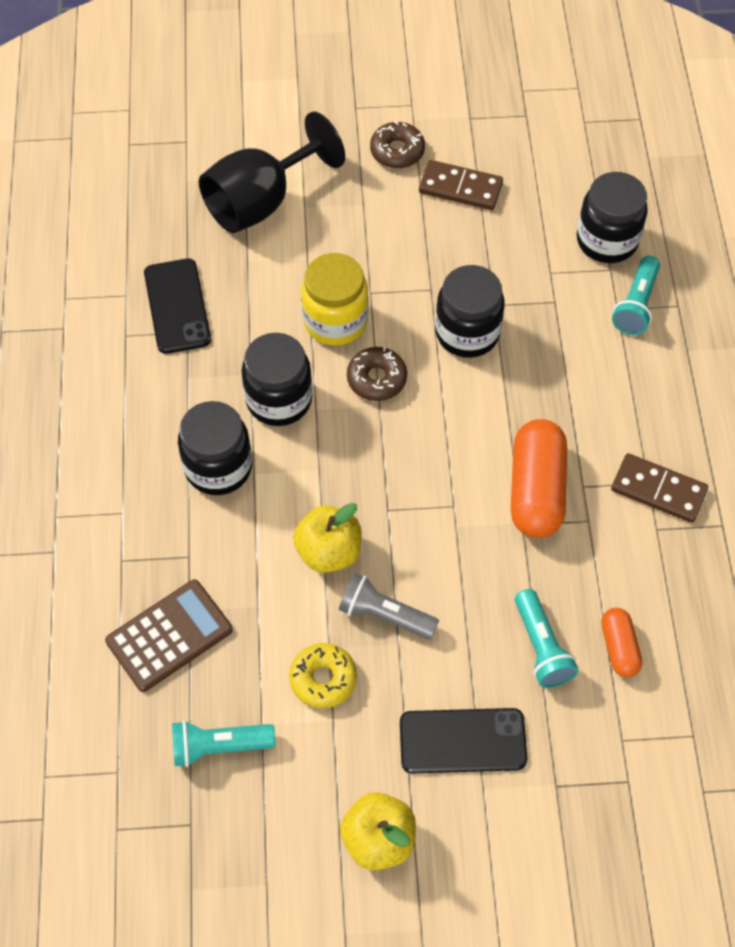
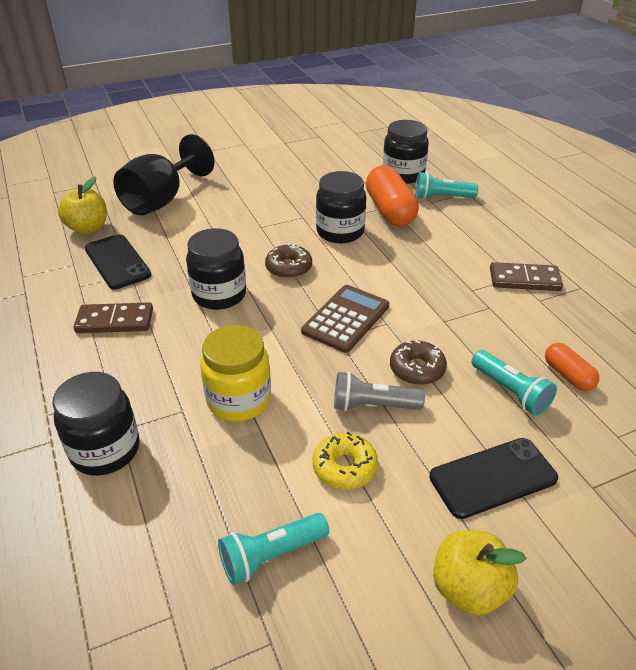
camera: 20 degrees left, 20 degrees down
(169, 635) = (185, 475): brown calculator -> brown calculator (346, 319)
(218, 467) = (186, 345): black jar -> black jar (105, 450)
(329, 552) = (304, 376): yellow apple -> yellow apple (88, 228)
(335, 321) = (243, 245): yellow jar -> yellow jar (239, 400)
(397, 151) = (245, 163): brown donut -> brown donut (417, 369)
(460, 188) = (296, 170): brown domino -> brown domino (115, 321)
(536, 490) = (441, 300): orange capsule -> orange capsule (390, 211)
(636, 305) = (441, 197): turquoise flashlight -> turquoise flashlight turned 90 degrees clockwise

